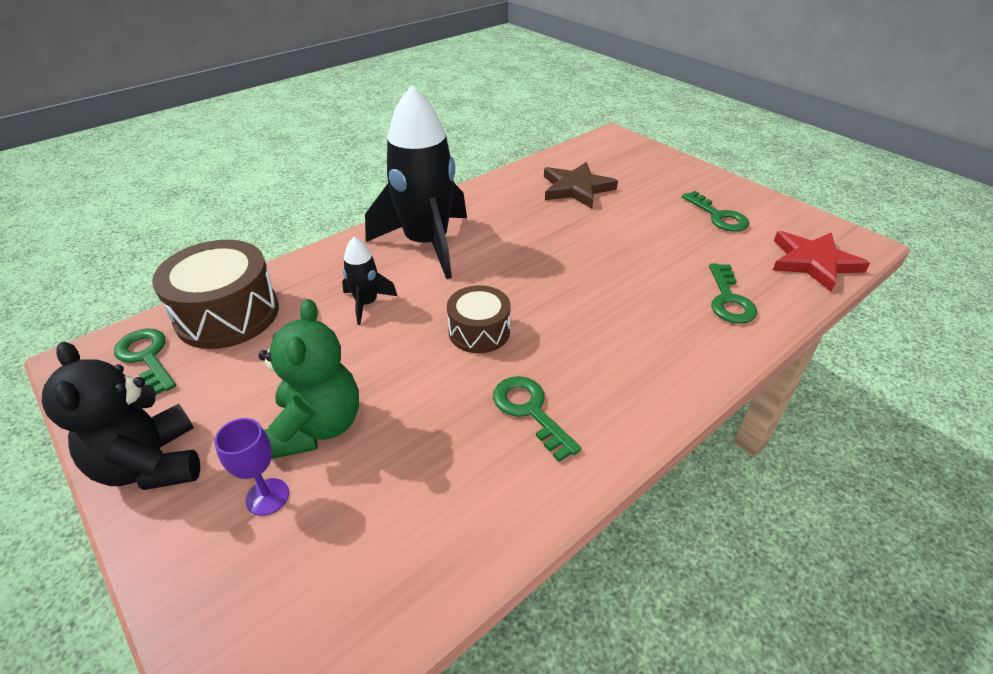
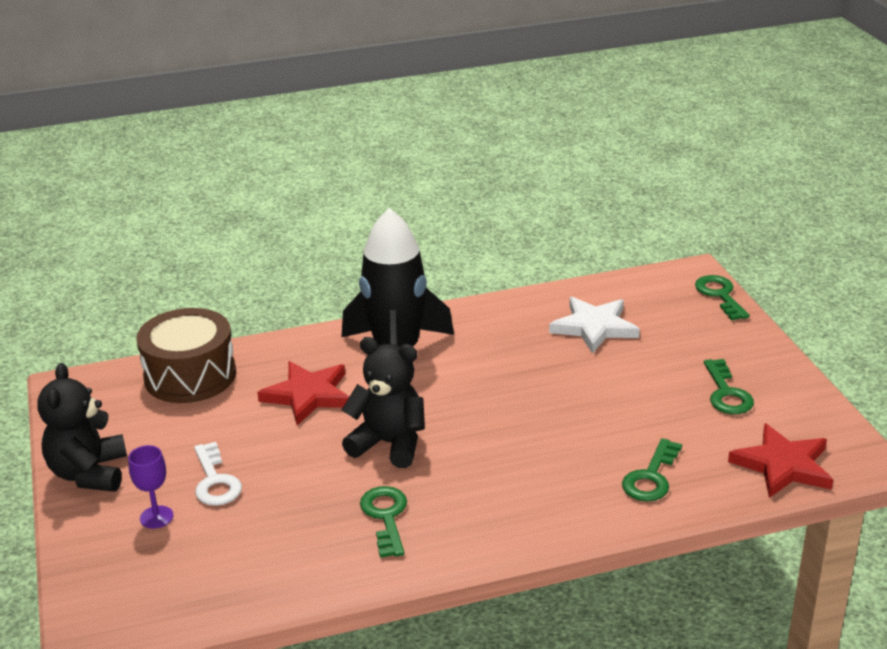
camera: 25 degrees right, 10 degrees down
(146, 357) = (115, 395): green key -> green key (720, 295)
(318, 426) = (215, 481): green teddy bear -> white key
(367, 304) = (308, 395): black rocket -> red star
(479, 331) = (389, 444): brown drum -> black teddy bear
(576, 188) = (594, 327): brown star -> white star

